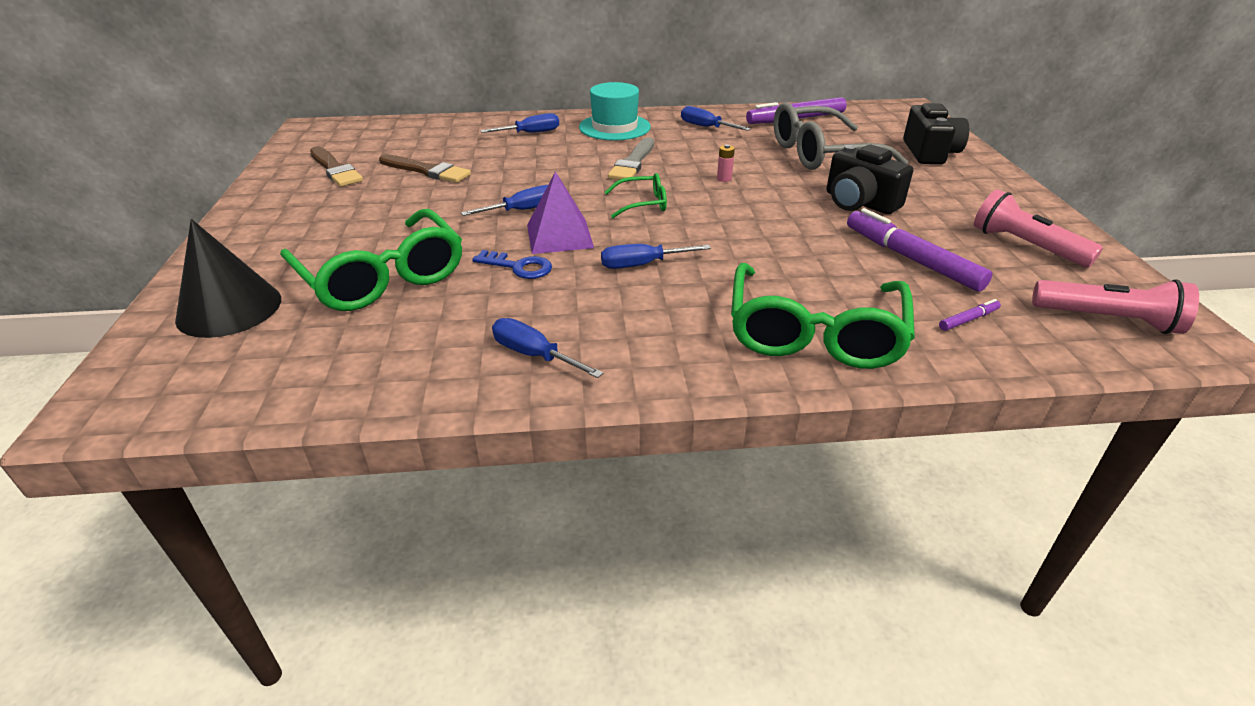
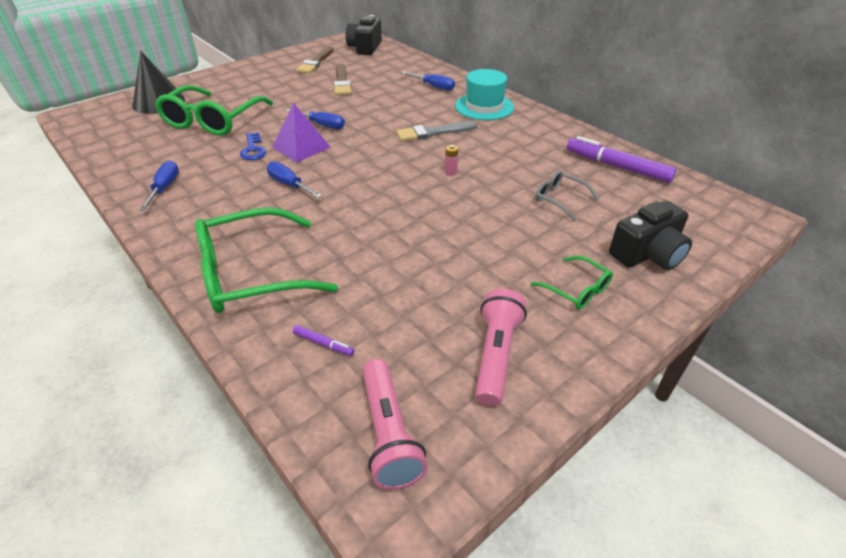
camera: 55 degrees right, 5 degrees up
(642, 204) = (373, 157): green glasses -> green glasses (576, 289)
(706, 127) = (537, 136): blue screwdriver -> none
(823, 153) = (560, 199): grey glasses -> grey glasses, size x0.48
(859, 202) = (481, 242): black camera -> black camera (365, 48)
(911, 259) = (403, 292): purple marker -> none

